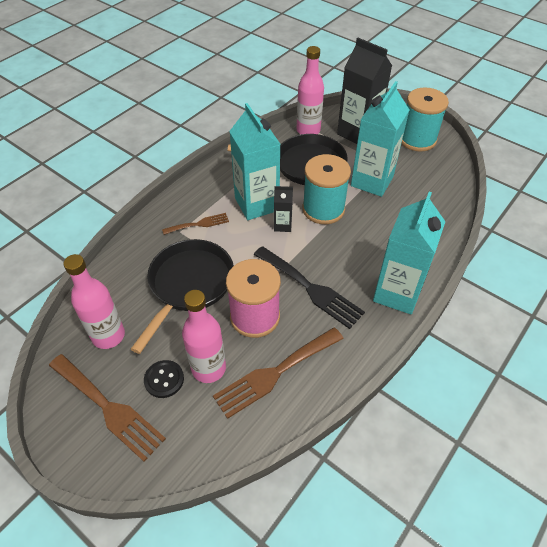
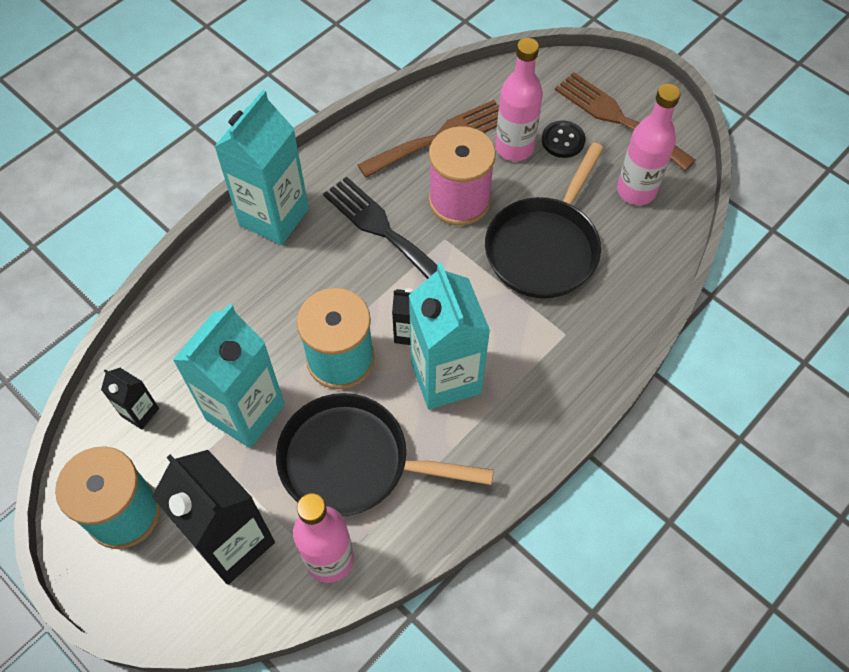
camera: 175 degrees left, 10 degrees up
(199, 224) = (537, 345): brown fork -> none
(432, 177) = (140, 412): none -> black carton

